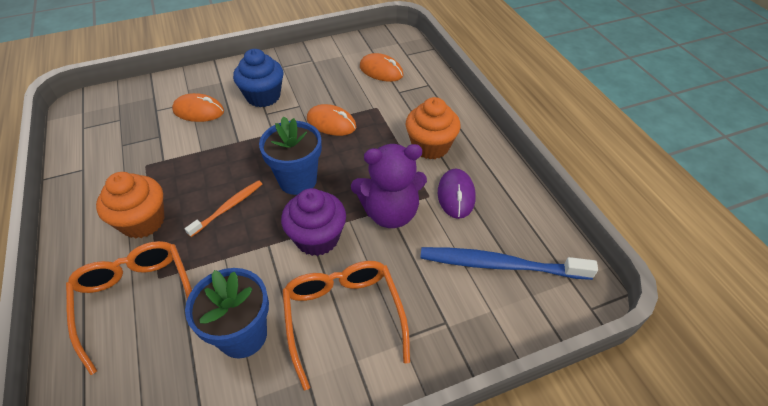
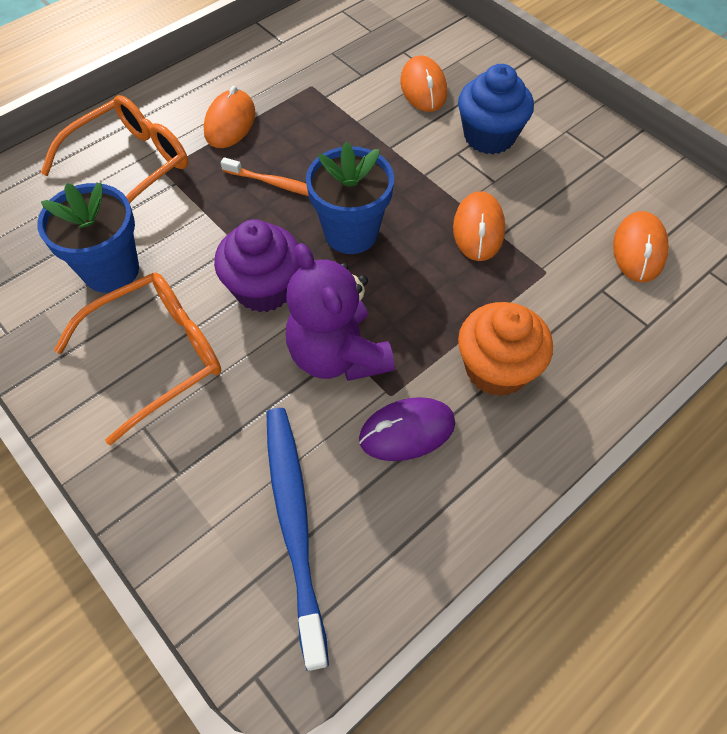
camera: 70 degrees right, 10 degrees up
(143, 221) = (230, 123): orange cupcake -> orange mouse

